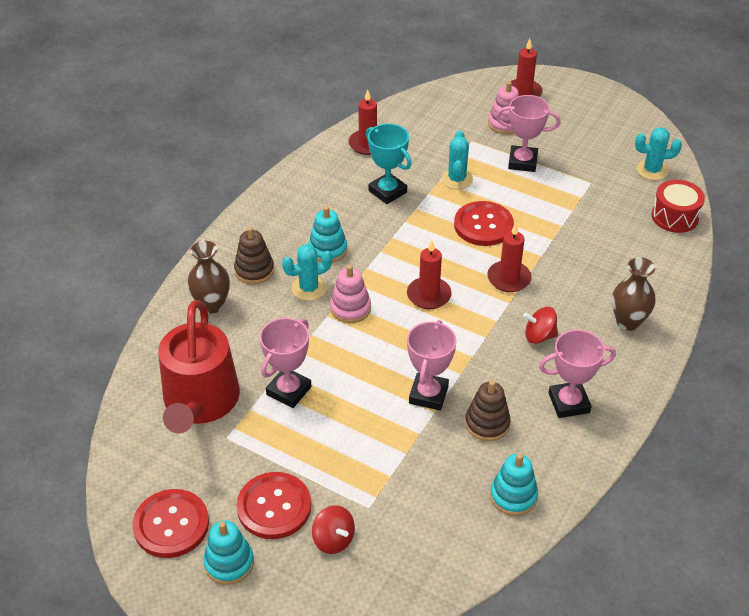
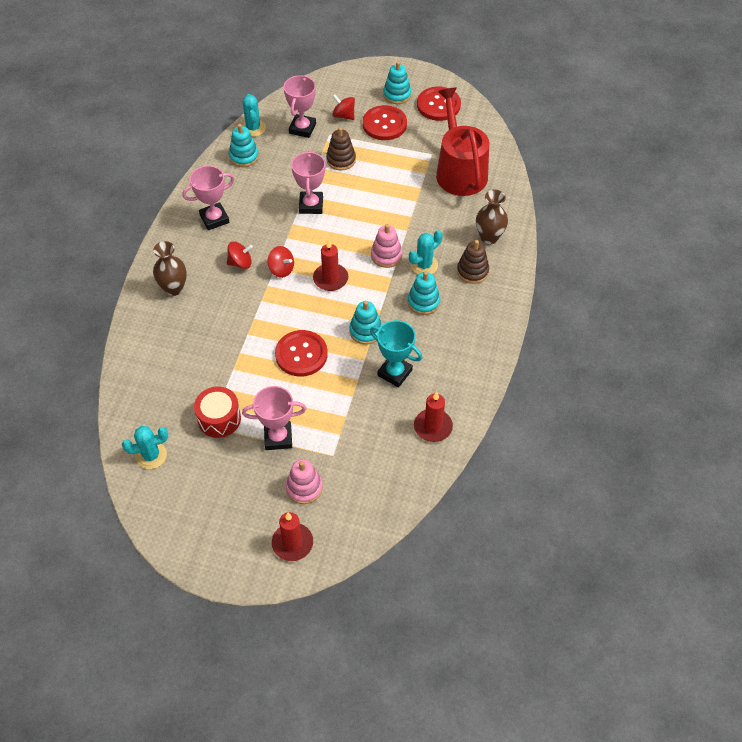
camera: 165 degrees right, 10 degrees up
(289, 391) = (405, 189): pink trophy -> pink trophy (302, 128)
(405, 234) = (366, 331): none -> turquoise stacking toy
(457, 179) = (336, 401): turquoise cactus -> turquoise cactus (253, 128)
(487, 318) = (281, 269): none -> red spinning top
(487, 423) = (267, 195): brown stacking toy -> brown stacking toy (341, 160)
(509, 278) = (271, 306): red candle -> none
(675, 216) = (132, 401): red drum -> red drum (219, 419)

